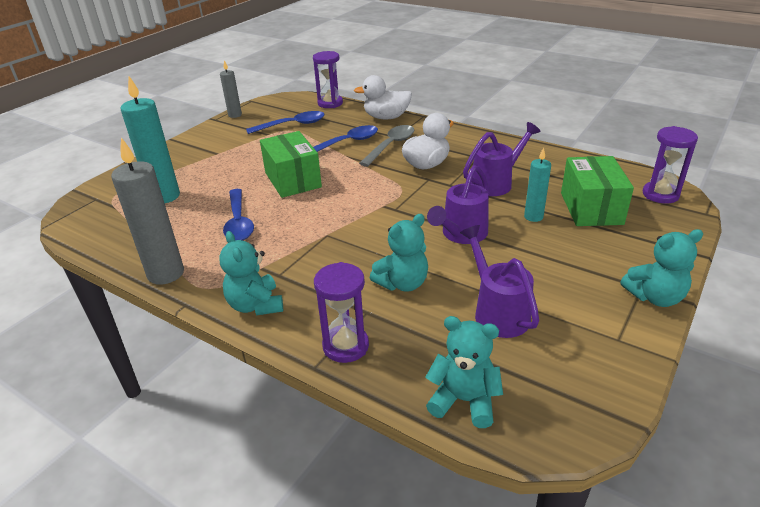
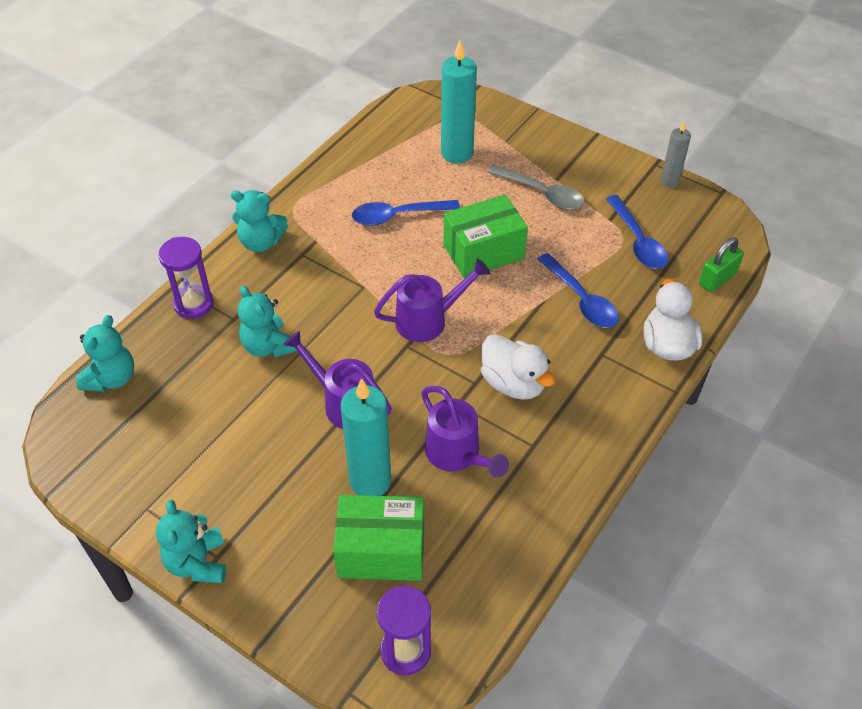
camera: 90 degrees right, 15 degrees up
(166, 274) = (319, 178): grey candle -> none
(255, 305) = (261, 242): turquoise teddy bear -> turquoise teddy bear turned 150 degrees counterclockwise
(330, 103) = (717, 279): purple hourglass -> green padlock
(391, 146) = (571, 347): grey spoon -> grey spoon (542, 193)
(497, 312) = (209, 417): purple watering can -> purple watering can (428, 320)
(533, 217) = (370, 481): turquoise candle -> turquoise candle, size x1.77

